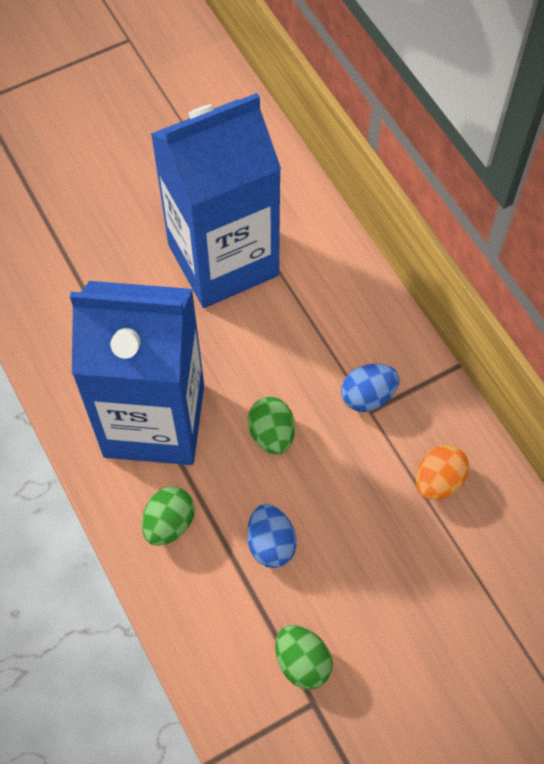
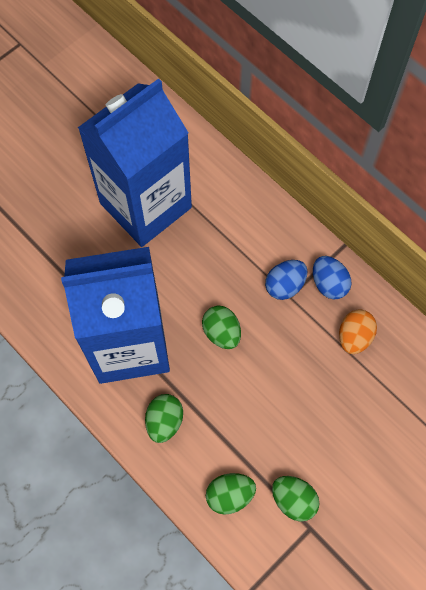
camera: 15 degrees left, 5 degrees up
(223, 634) = (229, 495): none -> green egg
(271, 544) = (245, 417): blue egg -> blue egg (329, 284)

